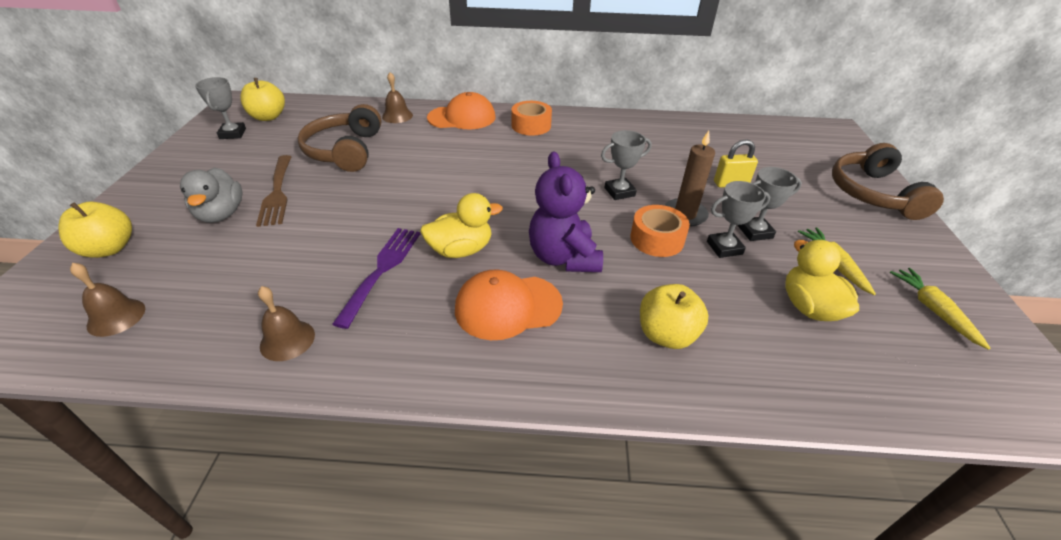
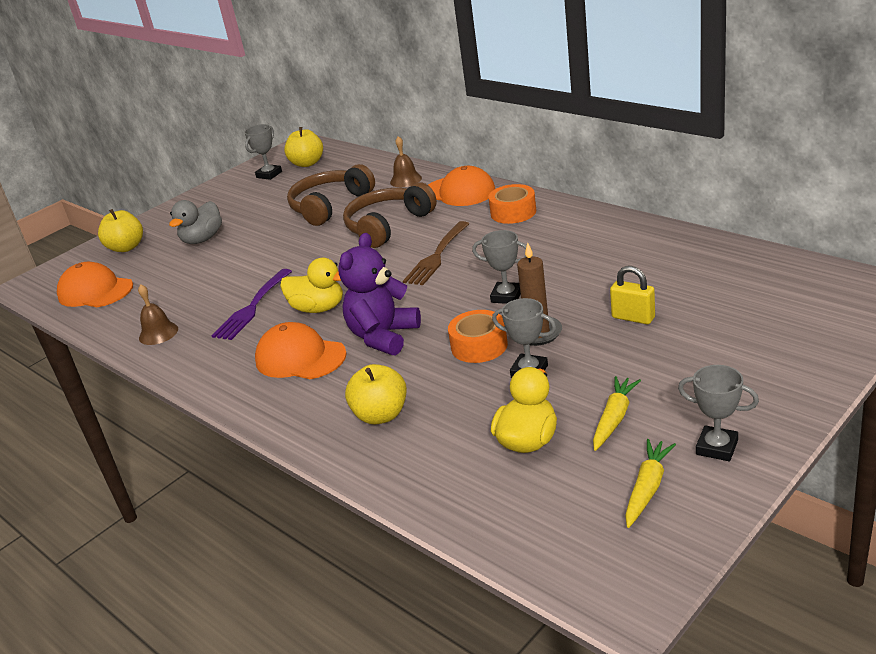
camera: 45 degrees right, 10 degrees down
(116, 317) = (95, 291): brown bell -> orange cap
(277, 192) = (250, 231): brown fork -> brown fork (437, 256)
(381, 270) = (252, 307): purple fork -> purple fork turned 150 degrees clockwise
(755, 232) = (582, 368): grey trophy -> grey trophy (717, 447)
(872, 193) = (793, 372): brown headphones -> brown headphones (388, 226)

